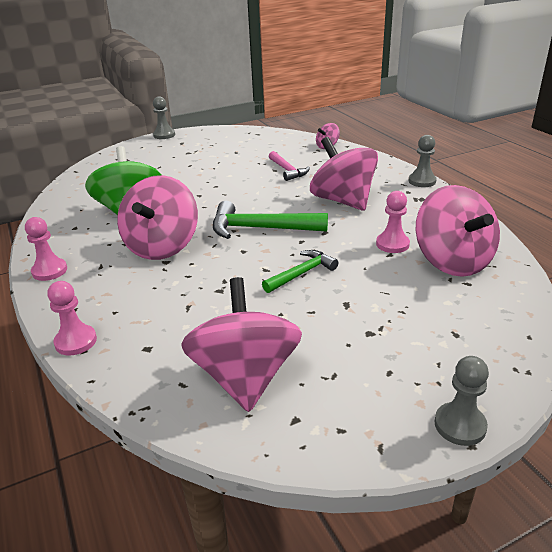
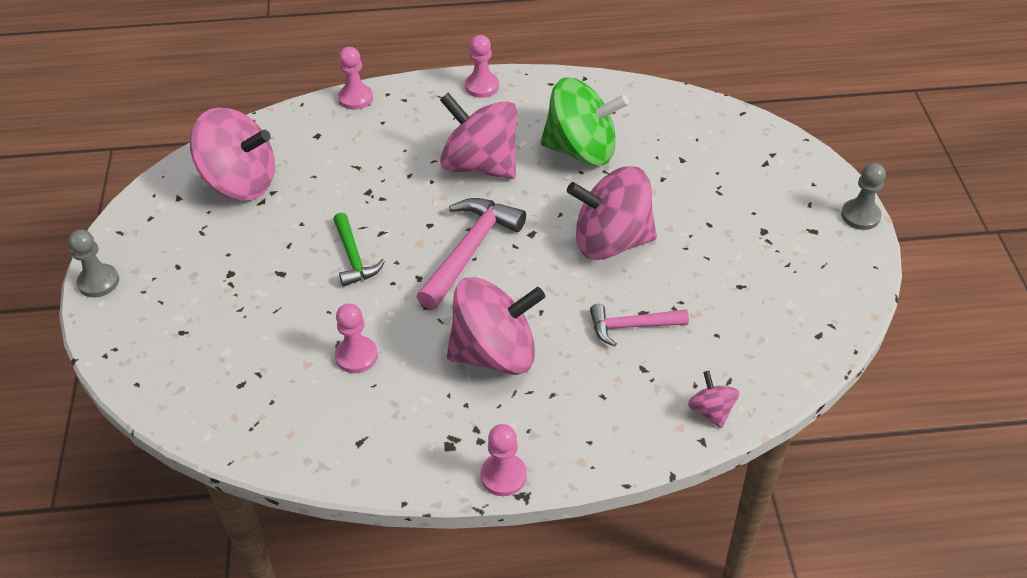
camera: 110 degrees right, 15 degrees up
(260, 229) = (470, 250): green hammer -> pink hammer
(422, 181) = (503, 476): grey pawn -> pink pawn
(452, 261) = (285, 393): pink spinning top -> pink spinning top (611, 241)

